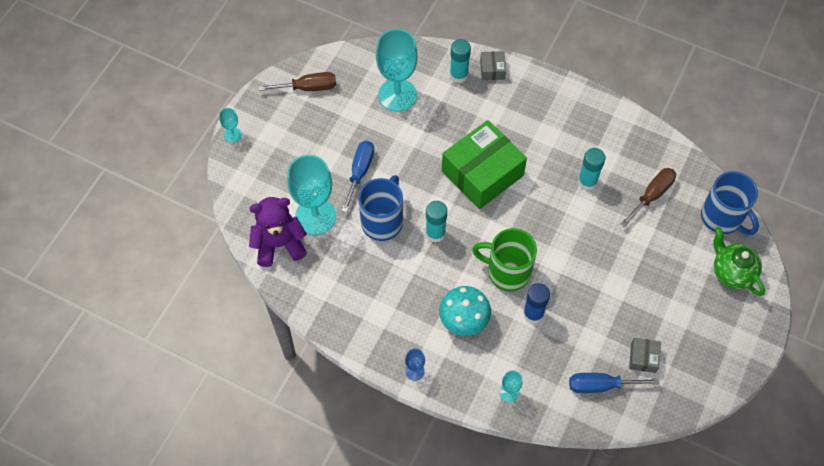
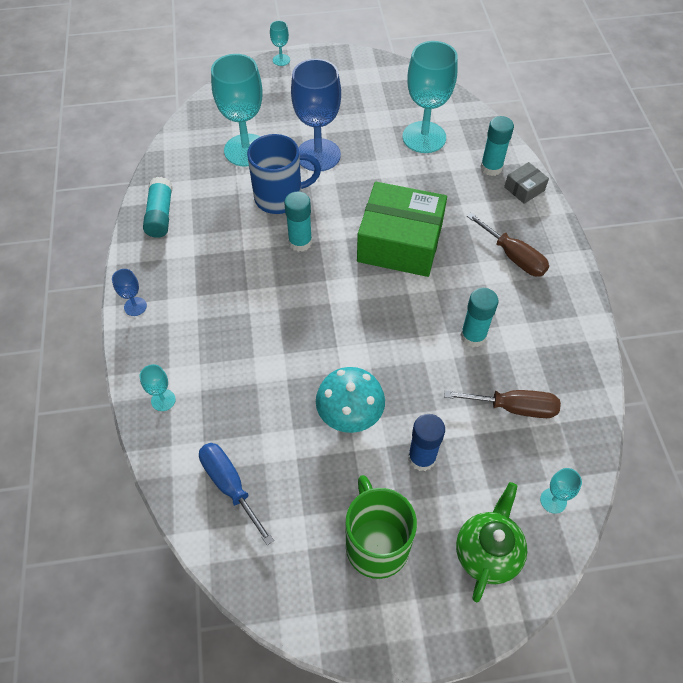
camera: 55 degrees right, 5 degrees down
(279, 244) = (198, 142): purple teddy bear -> none
(308, 88) = (372, 78): brown screwdriver -> brown screwdriver (513, 257)
(337, 310) = (160, 215): none -> turquoise glue stick
(360, 172) = (318, 155): blue screwdriver -> blue goblet
(464, 320) = (221, 316): turquoise mushroom -> turquoise mushroom (350, 414)
(507, 272) = (304, 323): green mug -> green mug (376, 544)
(533, 314) = (272, 372): blue glue stick -> blue glue stick (422, 458)
(643, 358) = (296, 512): grey box -> none
(722, 218) = (553, 500): blue mug -> turquoise goblet

